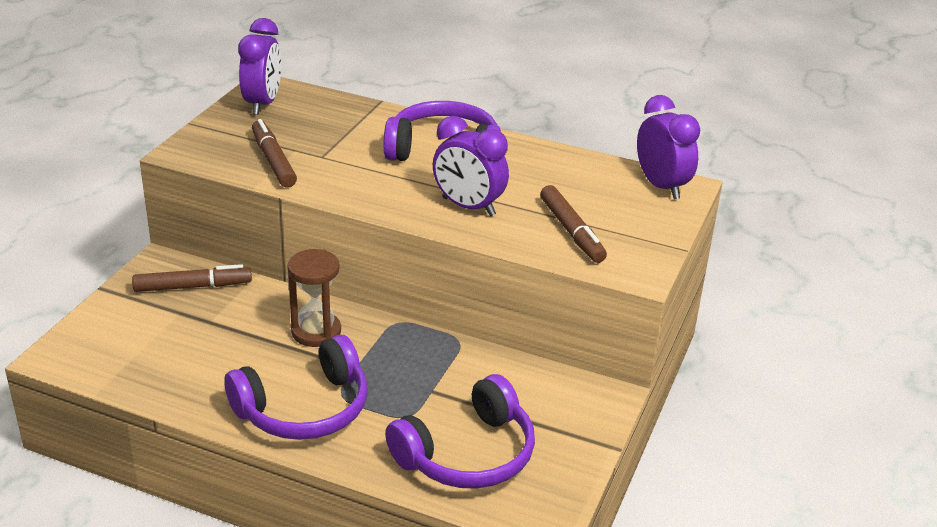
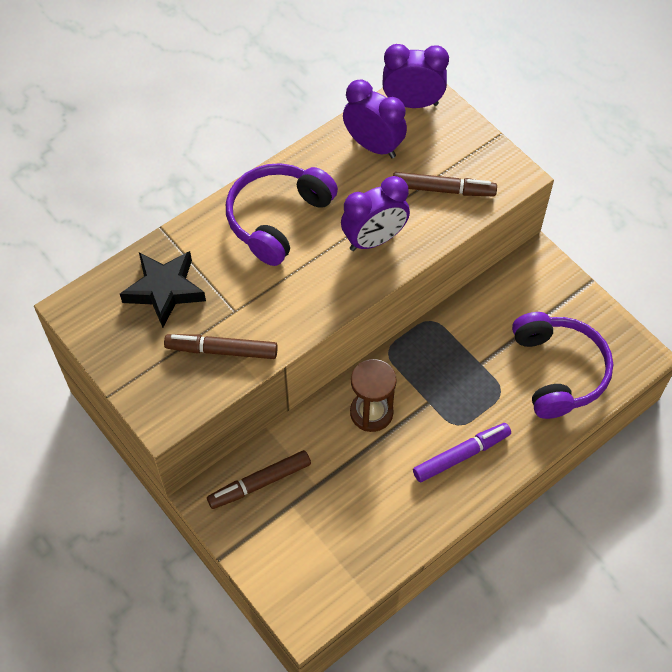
camera: 60 degrees left, 25 degrees up
(193, 287) = (259, 483): brown marker -> brown marker turned 135 degrees counterclockwise
(263, 104) = (109, 322): purple clock -> purple clock (373, 146)
(304, 408) = (461, 455): purple headphones -> purple marker
(316, 118) = (164, 290): none -> black star

